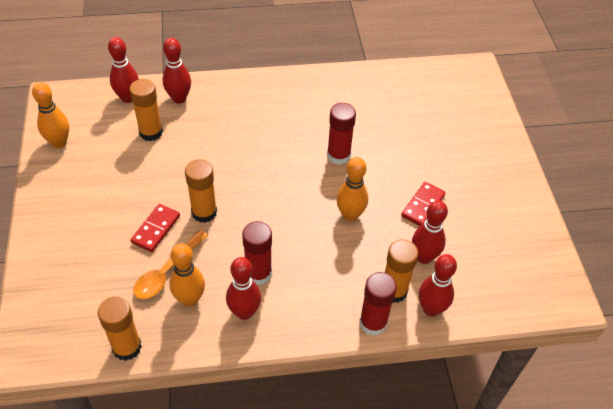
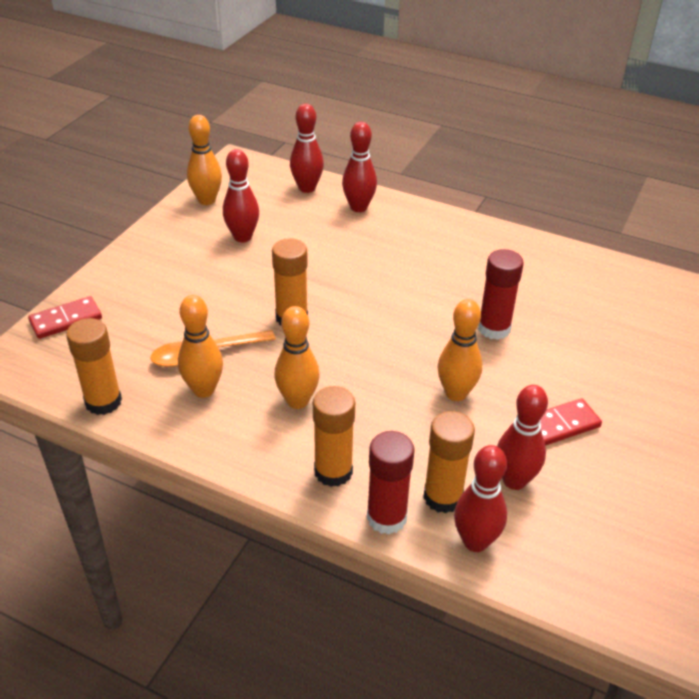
camera: 35 degrees right, 10 degrees down
(151, 132) = (302, 225): orange glue stick -> orange glue stick (333, 471)
(156, 229) = (229, 311): red domino -> red domino (66, 320)
(244, 312) = (248, 430): red bowling pin -> red bowling pin (242, 237)
(258, 273) = (297, 401): red glue stick -> orange bowling pin

